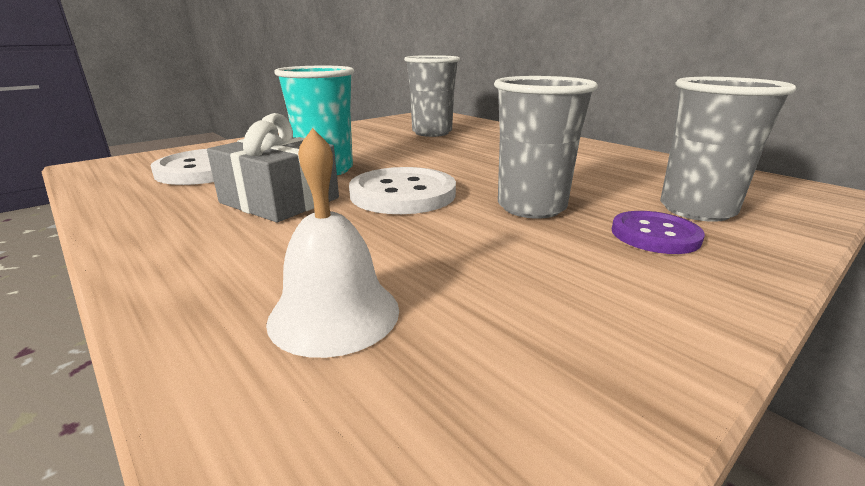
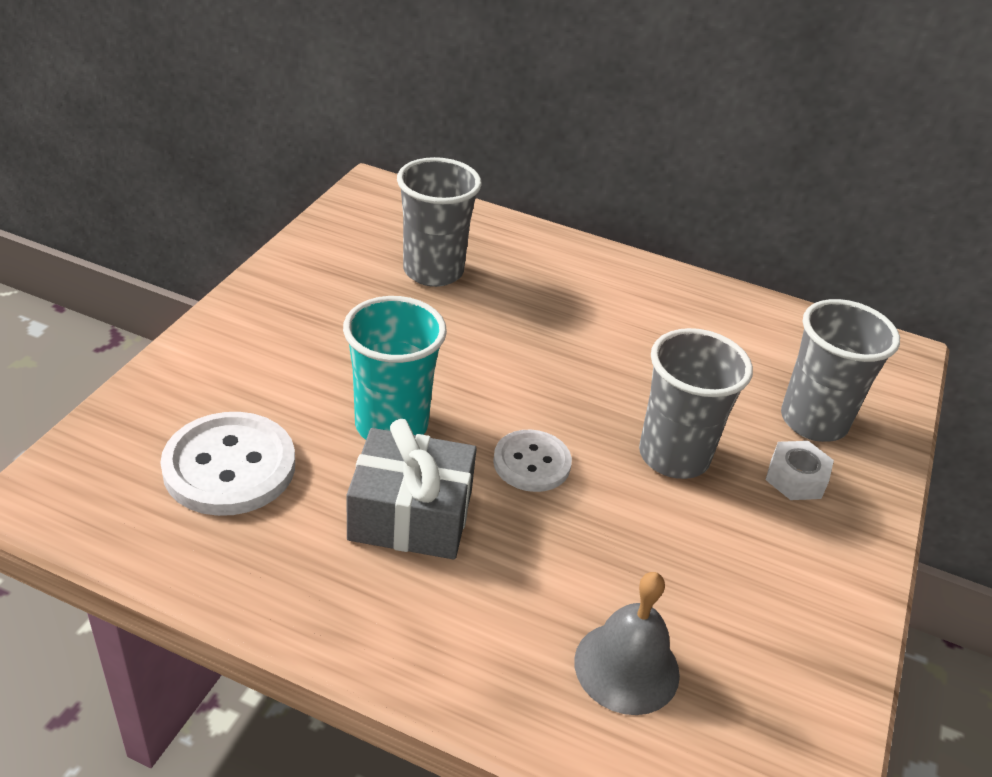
camera: 30 degrees left, 15 degrees up
(334, 314) = (626, 667): white bell -> grey bell
(403, 194) = (531, 463): white button -> white button, size x0.63
(655, 235) = (795, 478): purple button -> white nut

